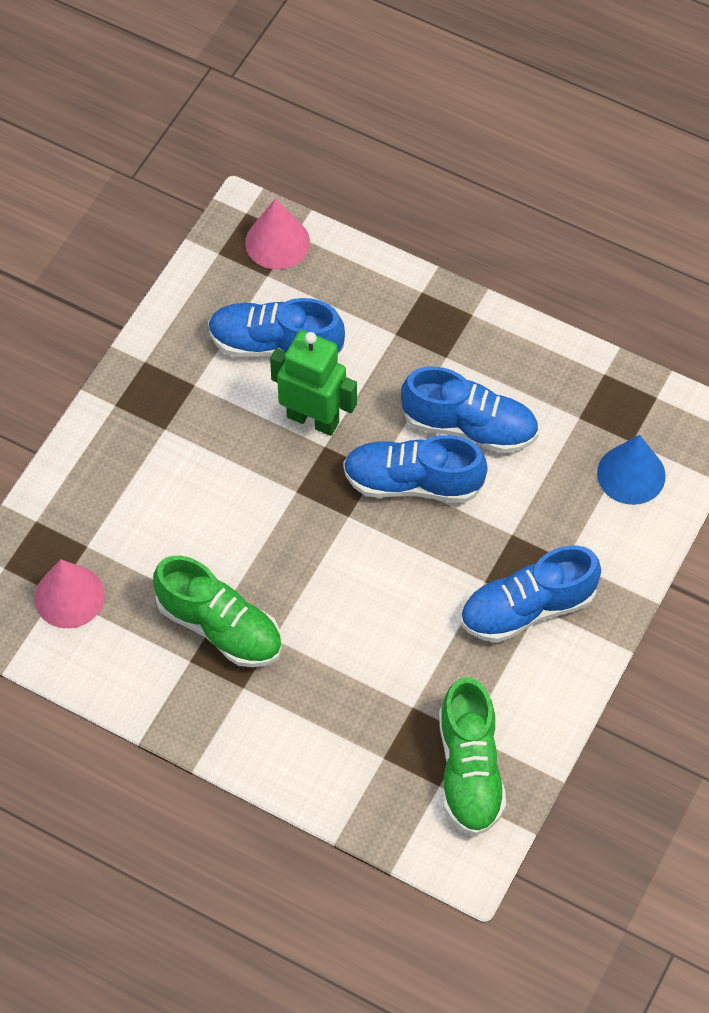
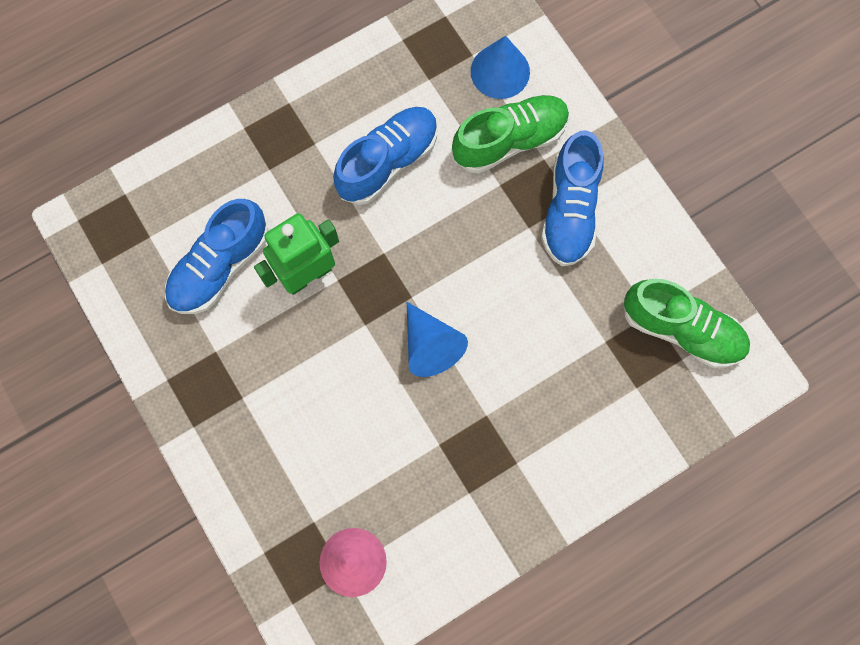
camera: 60 degrees left, 15 degrees up
(220, 627) = (452, 452): green shoe -> green shoe (510, 140)
(277, 242) = (123, 211): pink cone -> none
(311, 556) = (430, 345): none -> blue cone
(413, 482) = (411, 231): blue shoe -> none

